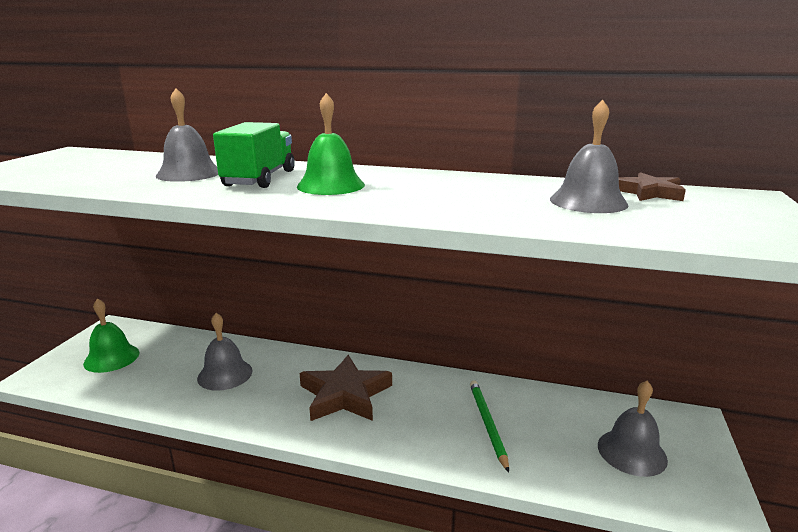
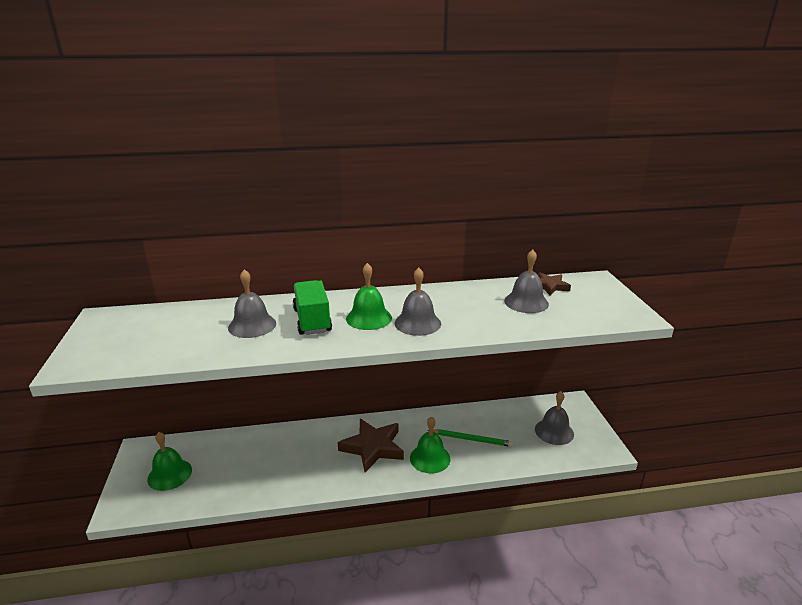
camera: 25 degrees left, 5 degrees up
(225, 374) = (276, 459): grey bell -> grey bell (417, 323)
(409, 430) = (430, 458): none -> green bell
(487, 424) = (471, 439): green pencil -> green pencil turned 135 degrees clockwise

